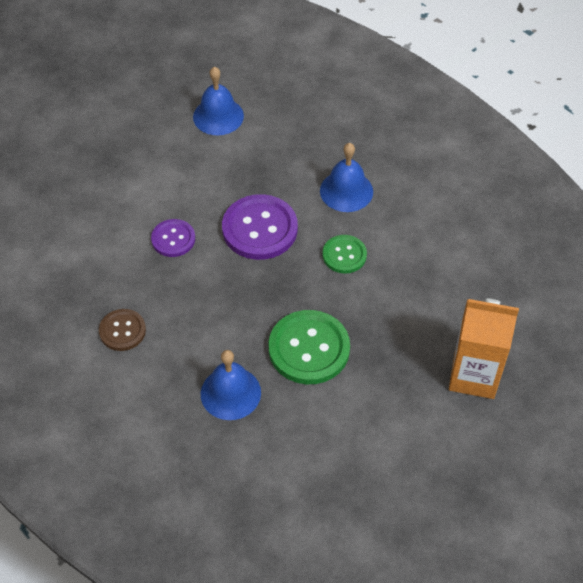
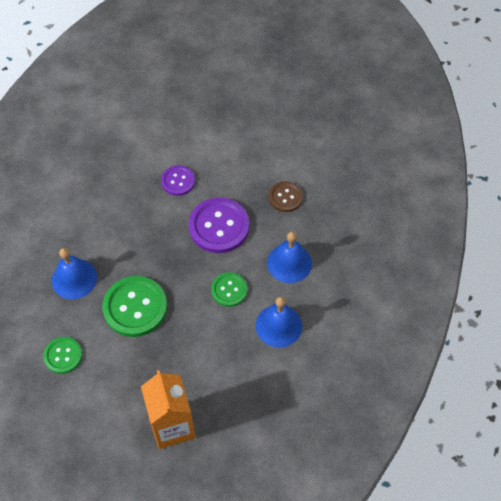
camera: 60 degrees right, 5 degrees up
(122, 331) = (88, 193): brown button -> brown button (285, 197)
(218, 116) = (303, 150): blue bell -> blue bell (278, 325)
(325, 445) = (63, 355): none -> green button

